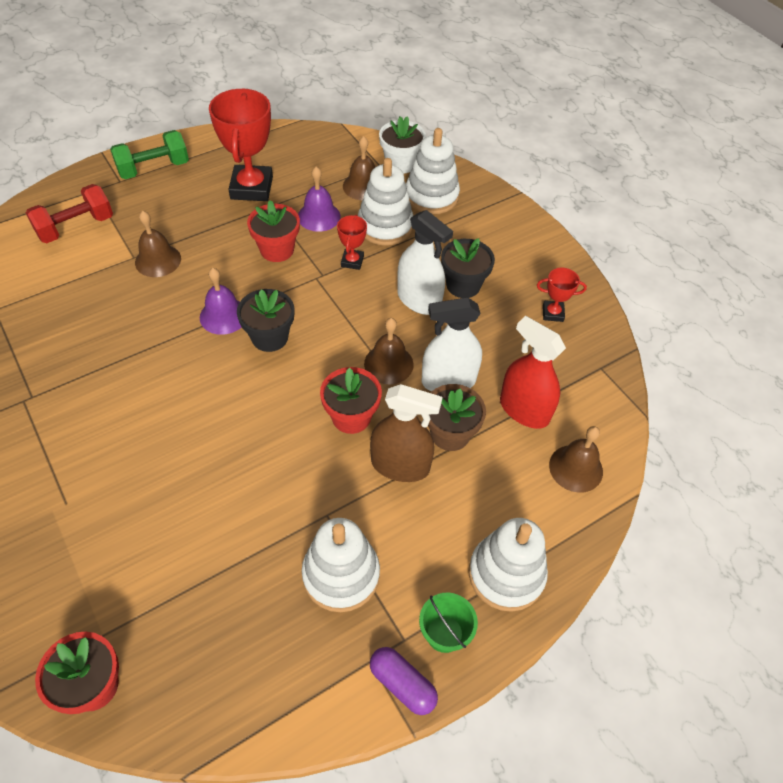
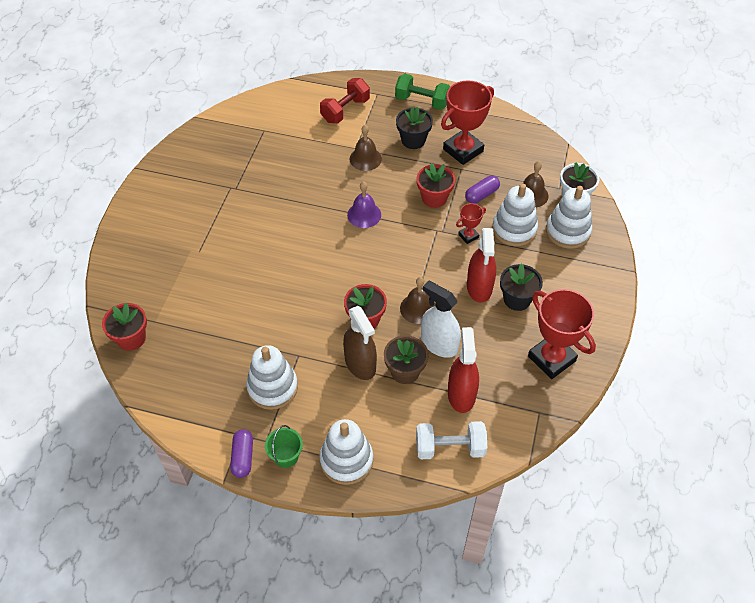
camera: 50 degrees right, 0 degrees up
(76, 227) = (345, 110): red dumbbell -> red dumbbell turned 60 degrees counterclockwise
(269, 337) = (374, 244): black flower pot -> black flower pot (413, 140)
(319, 216) = (481, 195): purple bell -> purple capsule
(419, 300) = (479, 287): white spray bottle -> red spray bottle
(553, 313) = (551, 358): red trophy -> red trophy, size x2.07
(576, 468) = (450, 448): brown bell -> white dumbbell

